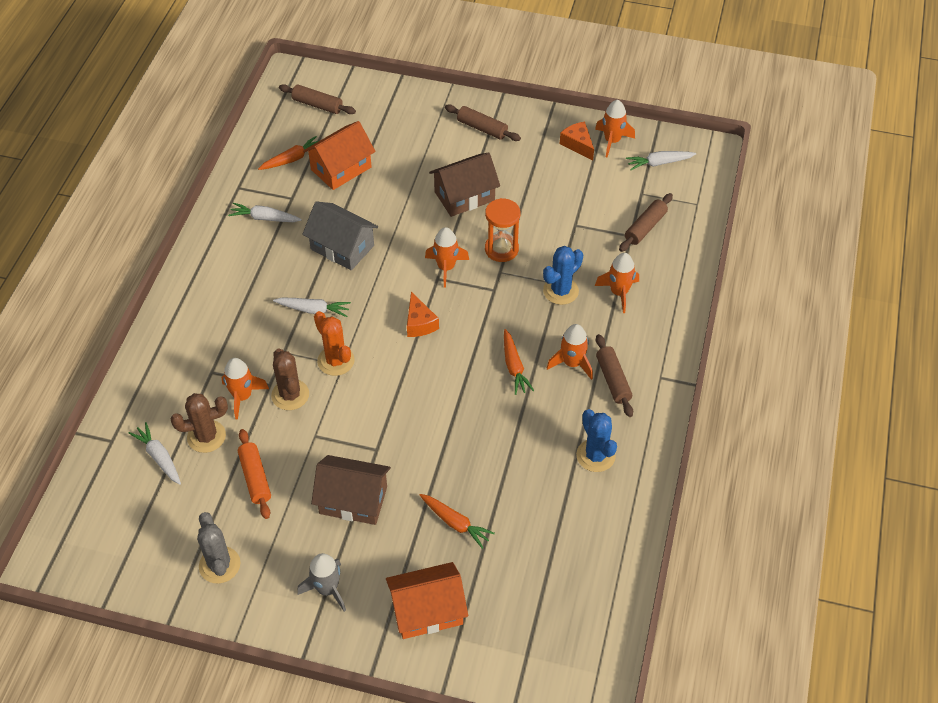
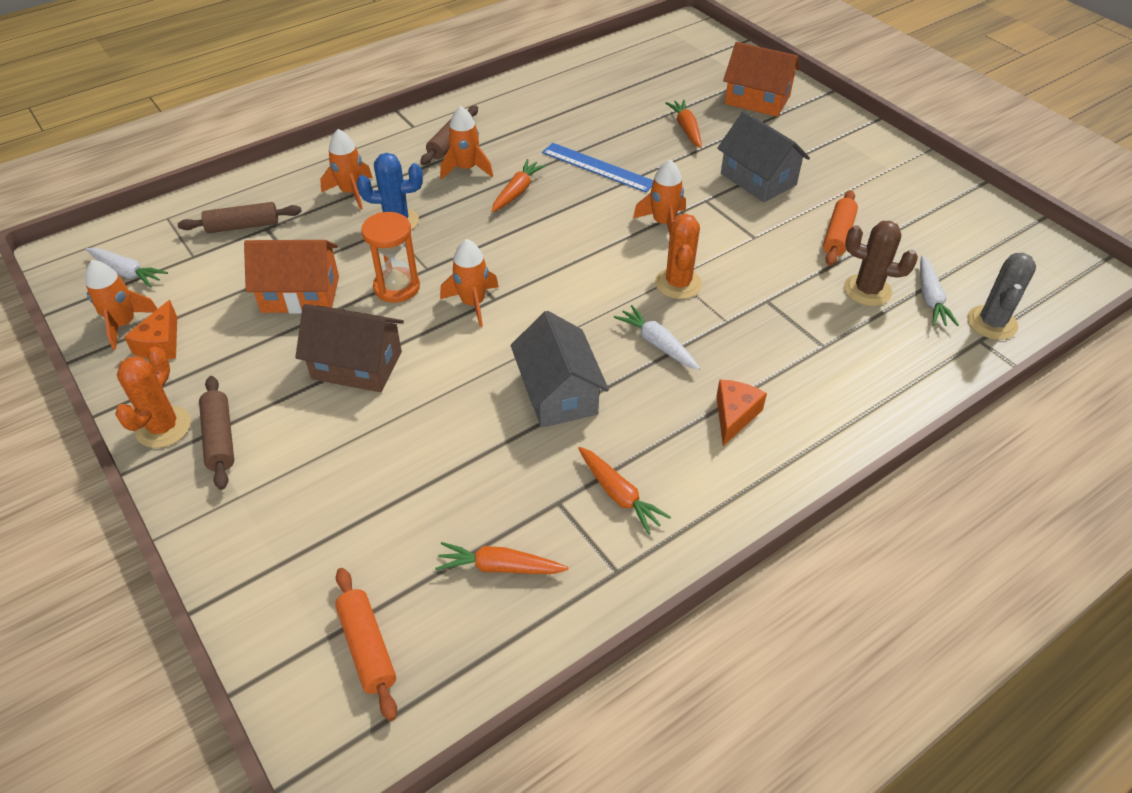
camera: 140 degrees left, 5 degrees down
(219, 565) = (913, 195): grey cactus -> grey cactus (992, 323)
(242, 396) = (804, 304): orange rocket -> orange rocket (663, 223)
(264, 218) = (619, 495): white carrot -> orange carrot
(290, 395) = (751, 280): brown cactus -> none
(317, 105) = (367, 647): brown rolling pin -> orange rolling pin
(327, 589) = (827, 142): grey rocket -> none
(341, 168) = (451, 503): orange house -> orange house (300, 294)
(353, 500) = (758, 179): brown house -> grey house
(419, 323) = (560, 269): orange cheese -> orange cheese (734, 416)
(483, 429) = (597, 167): none -> blue ruler
(514, 116) = (163, 427): none -> orange cactus
(595, 455) = (531, 111): blue cactus -> none

